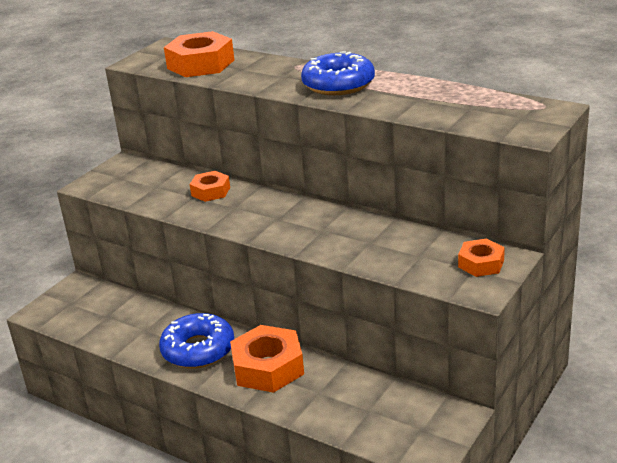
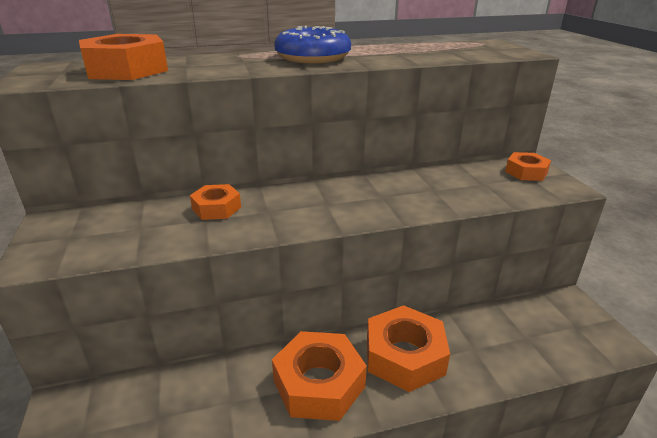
camera: 50 degrees left, 0 degrees up
(198, 350) = (319, 383): blue donut -> orange nut

